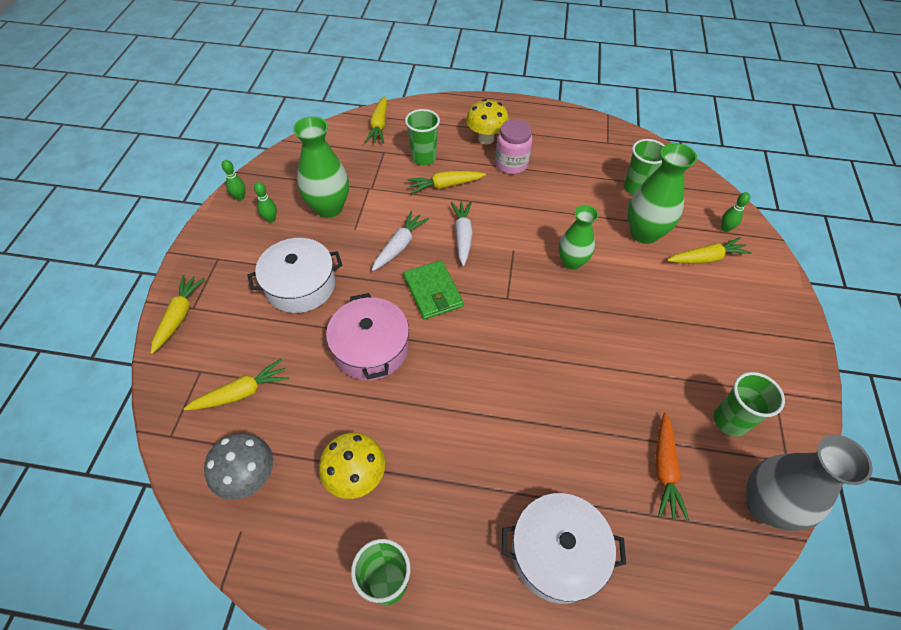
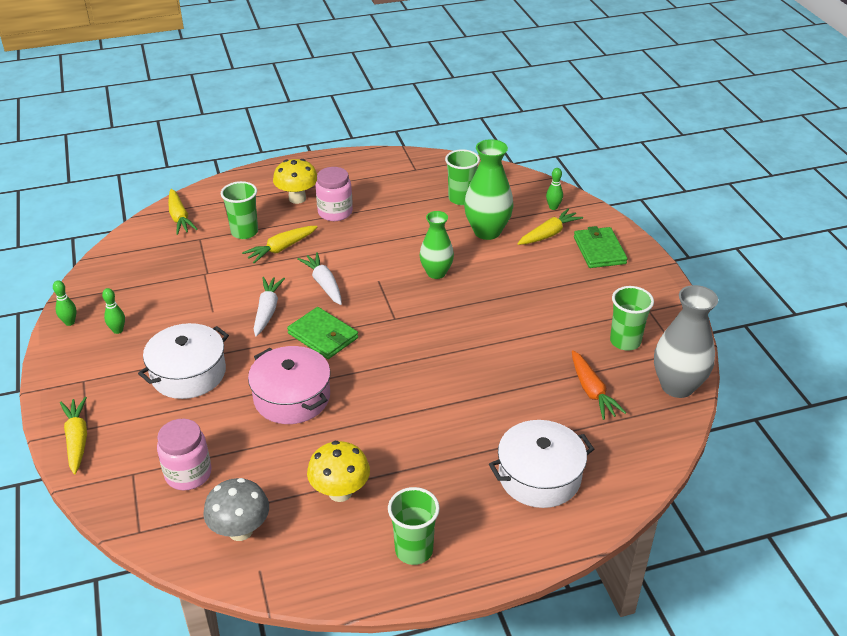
camera: 25 degrees left, 15 degrees down
(242, 392) = (188, 474): yellow carrot -> pink jar
(329, 208) = (174, 302): green vase -> none
(752, 296) = (599, 250): none -> green wallet

